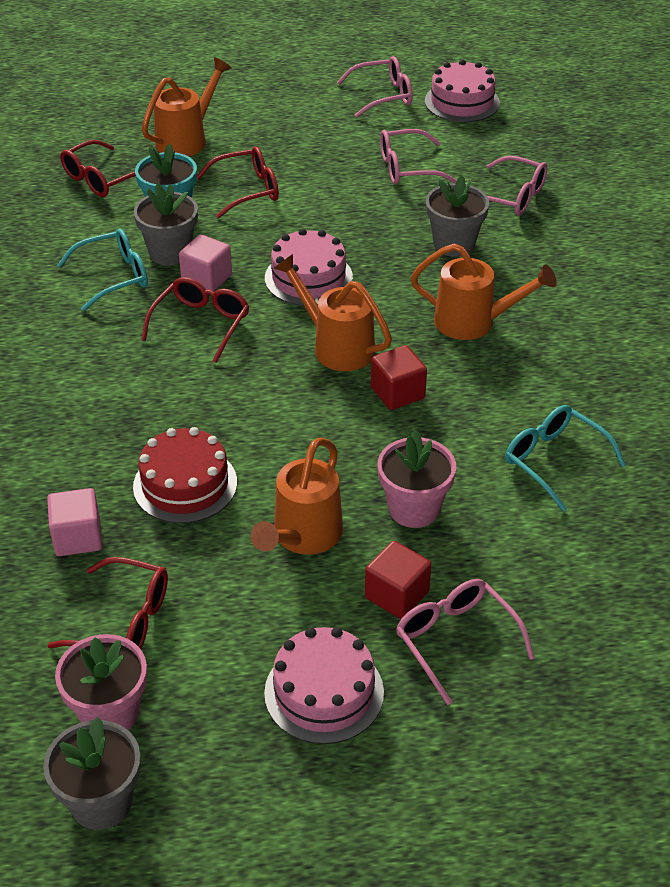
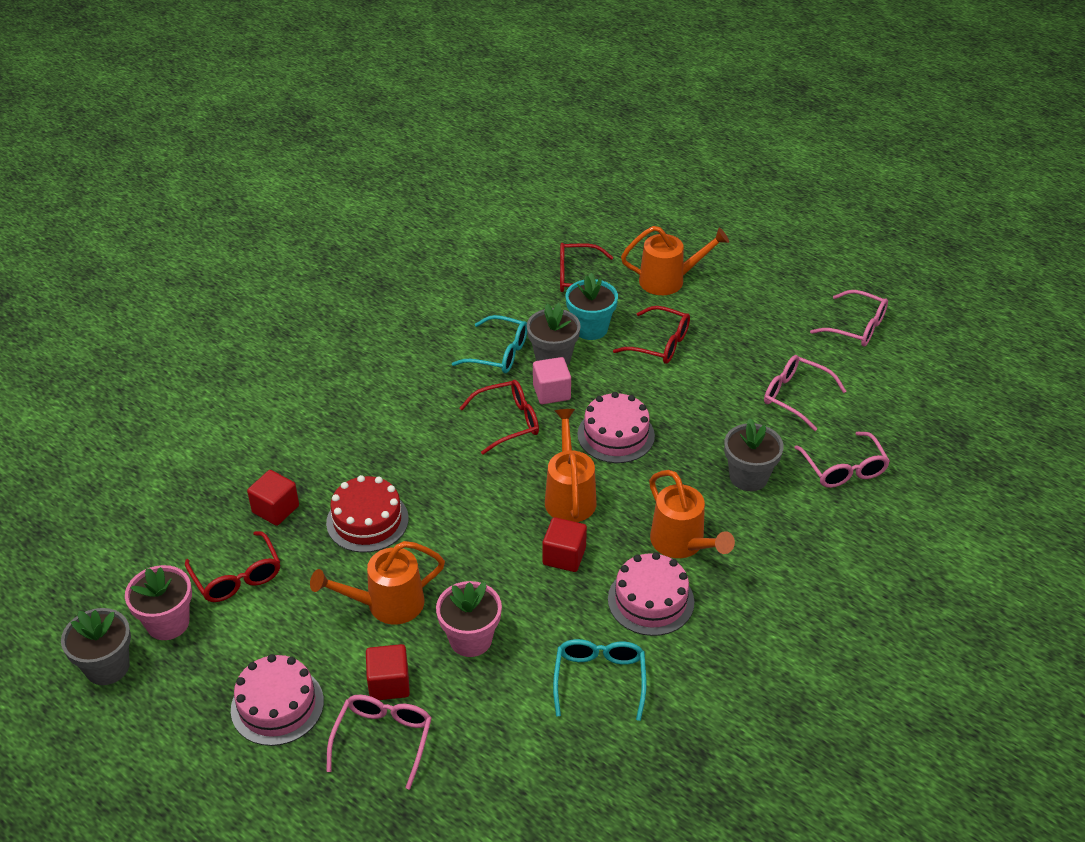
camera: 45 degrees right, 0 degrees up
(78, 537) = (275, 509): pink cube -> red cube
(462, 102) = (912, 368): pink cake -> pink cake (651, 600)

